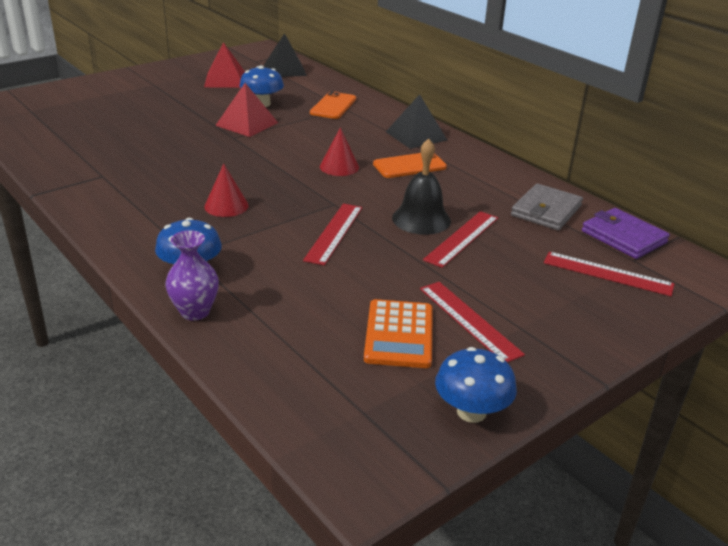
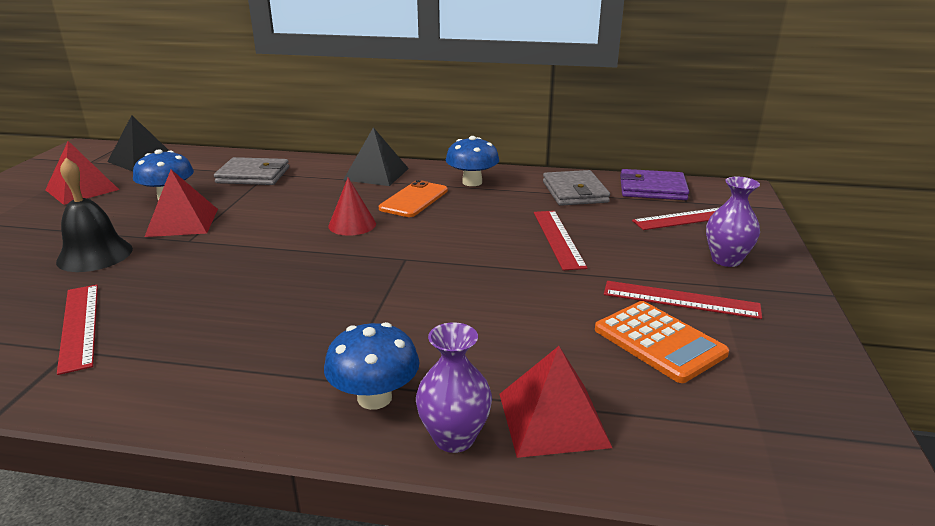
camera: 40 degrees left, 5 degrees down
(226, 206) = (297, 310): red cone -> none
(257, 334) = (553, 419): none -> red pyramid
(333, 106) = (253, 175): orange phone -> grey wallet
(334, 233) = (451, 284): red ruler -> red ruler (79, 326)
(421, 219) = (501, 238): black bell -> black bell (95, 255)
(471, 412) = (816, 371): blue mushroom -> blue mushroom (472, 182)
(567, 316) = (726, 260): none -> purple vase

